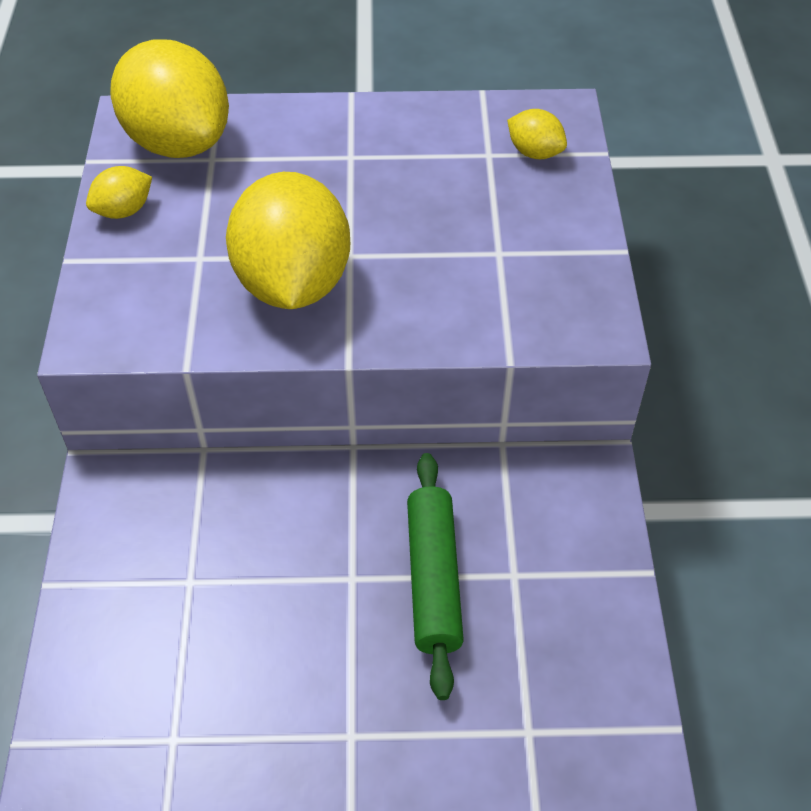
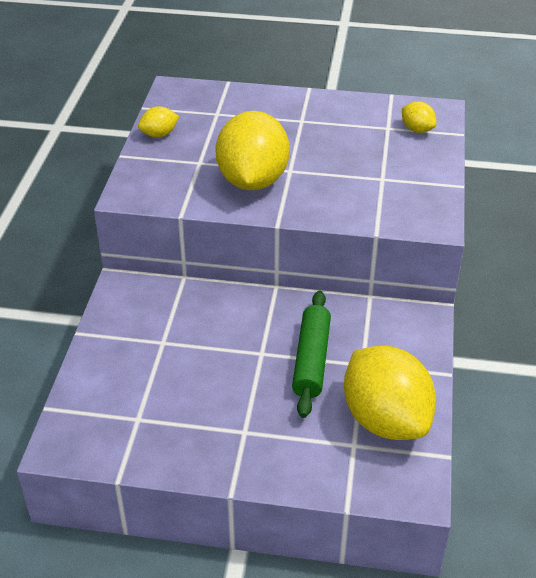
camera: 10 degrees right, 10 degrees down
(178, 142) = (198, 103): yellow lemon -> yellow lemon (385, 419)

